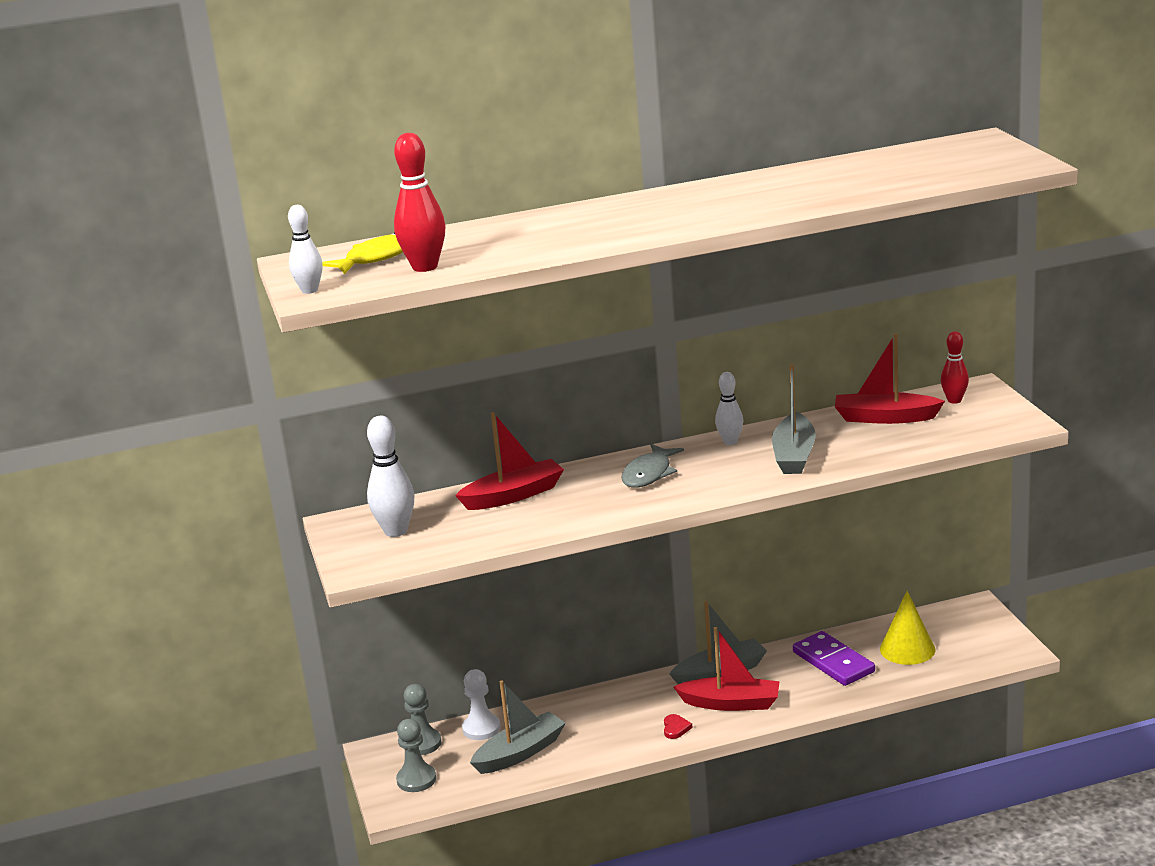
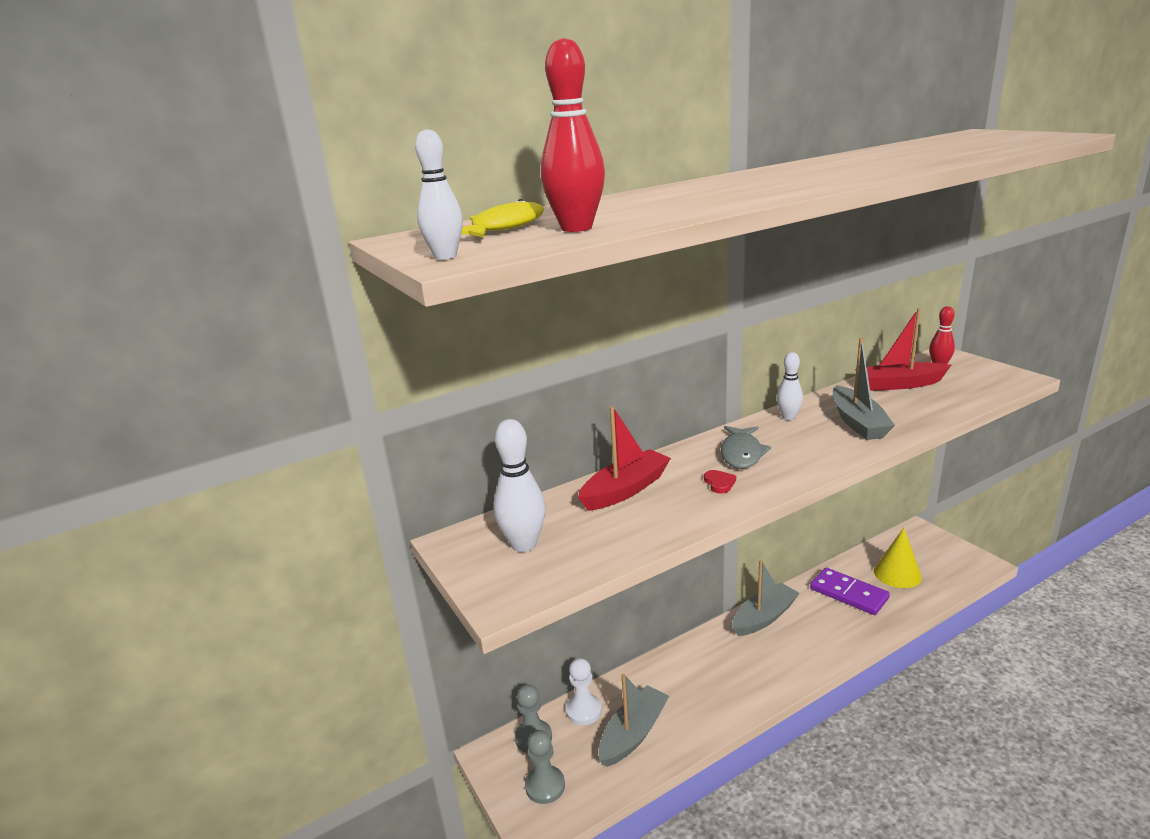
camera: 15 degrees left, 0 degrees up
(675, 728) = (761, 681): red heart -> red heart (719, 483)
(731, 703) = (792, 647): red boat -> none

